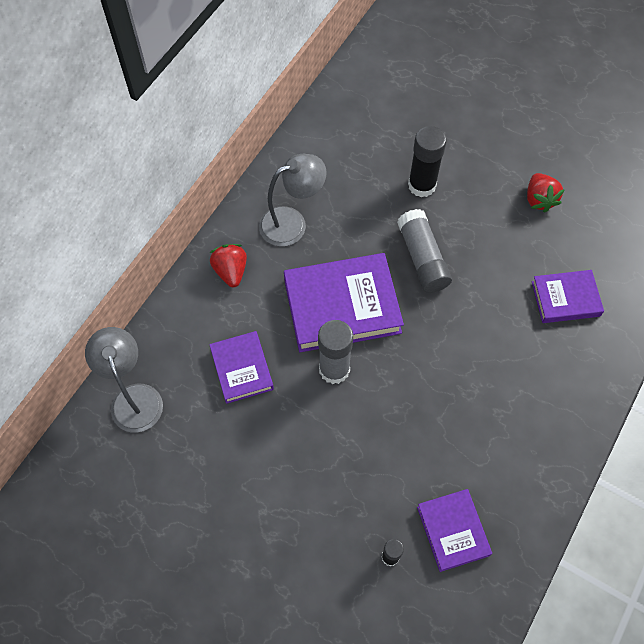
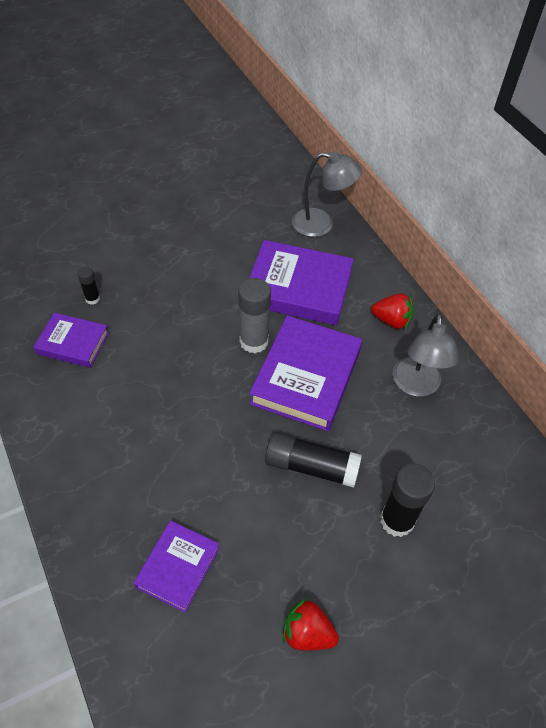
camera: 120 degrees right, 10 degrees down
(241, 369) = (298, 288): purple book -> purple book, size x1.74
(422, 258) = (311, 466): grey glue stick -> black glue stick

